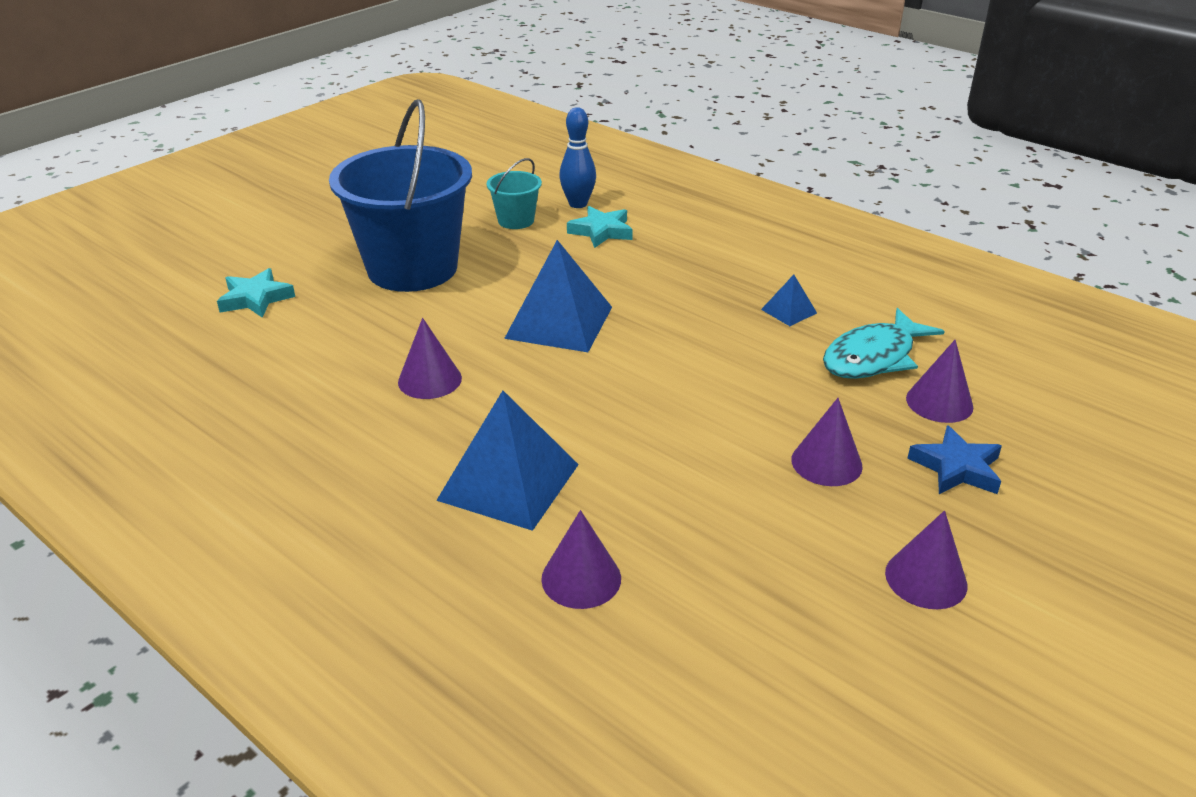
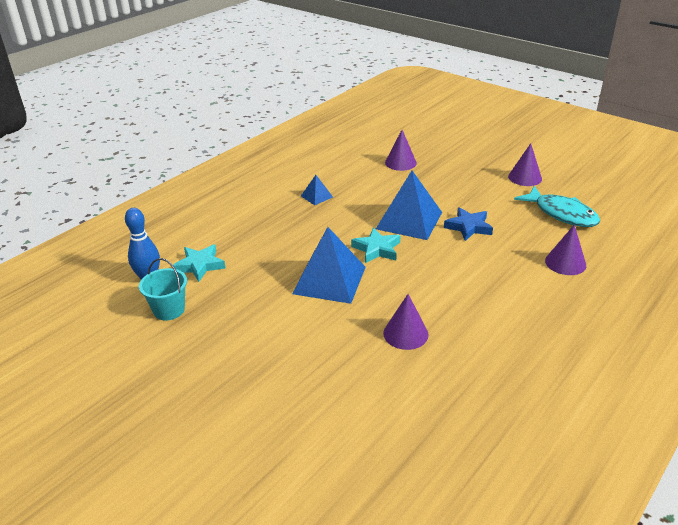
camera: 90 degrees left, 0 degrees up
(256, 298) = (288, 465): turquoise star -> turquoise star (377, 249)
(412, 268) = (243, 363): blue bucket -> none
(508, 482) = (501, 290): blue pyramid -> blue pyramid (409, 220)
(826, 463) = (455, 194): purple cone -> none
(873, 357) = (363, 175): turquoise fish -> turquoise fish (561, 214)
(957, 468) = (450, 164): blue star -> blue star (468, 227)

